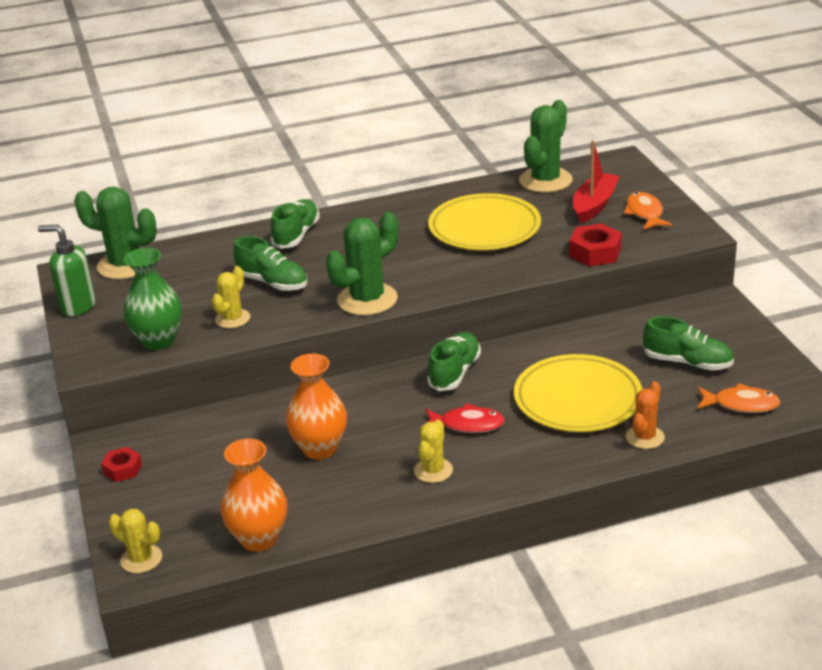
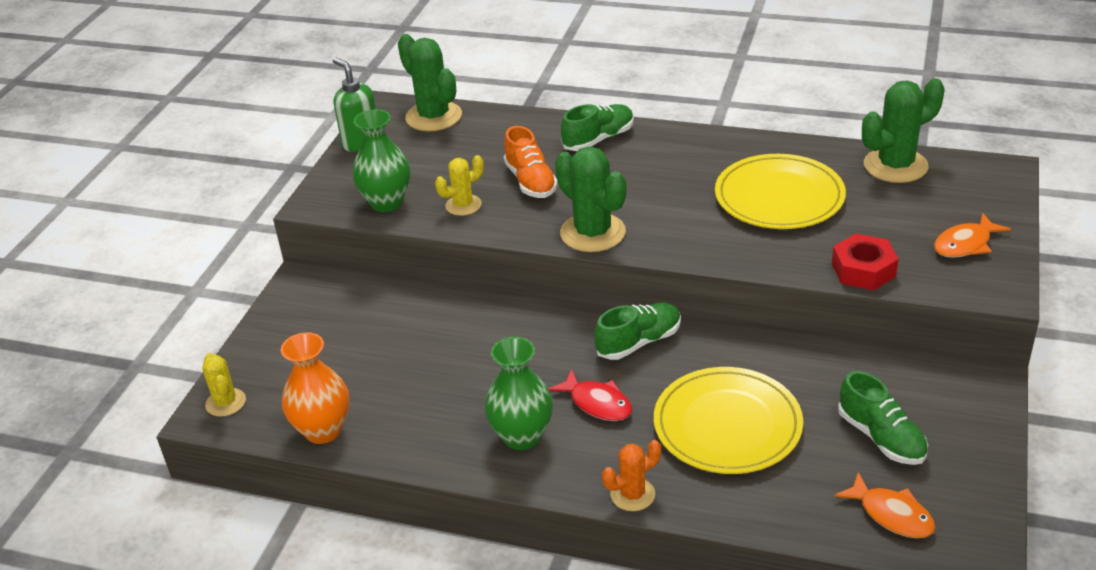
camera: 35 degrees right, 5 degrees up
(123, 469) = (289, 311): red nut -> none
(272, 283) = (530, 181): green shoe -> orange shoe
(320, 449) = (451, 366): orange vase -> none
(367, 299) = (593, 233): green cactus -> green cactus turned 60 degrees clockwise
(433, 470) = (522, 436): yellow cactus -> green vase
(594, 205) = (919, 214): red boat -> none
(644, 437) = (751, 501): orange cactus -> orange cactus (632, 494)
(645, 213) = (965, 244): orange fish -> orange fish turned 150 degrees counterclockwise

